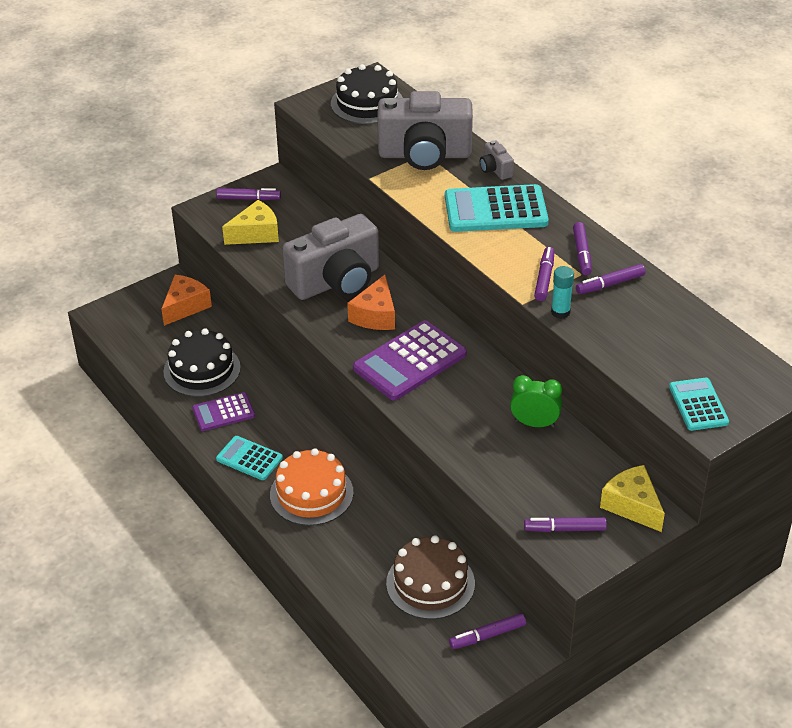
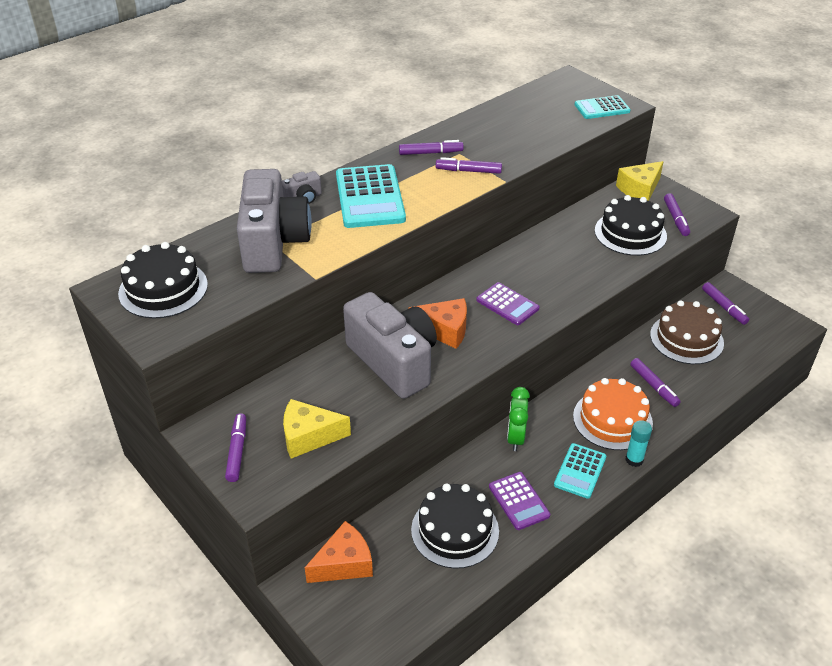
camera: 95 degrees left, 0 degrees up
(185, 306) = (344, 563): orange cheese -> orange cheese turned 120 degrees clockwise
(256, 234) = (309, 436): yellow cheese -> yellow cheese turned 60 degrees counterclockwise
(409, 361) = (507, 304): purple calculator -> purple calculator, size x0.58
(533, 479) = (630, 233): none -> black cake
(534, 423) = (568, 233): green clock -> green clock (515, 438)
(560, 312) = (512, 163): turquoise glue stick -> turquoise glue stick (634, 459)
(610, 284) = (470, 140): purple marker -> purple marker (654, 386)

